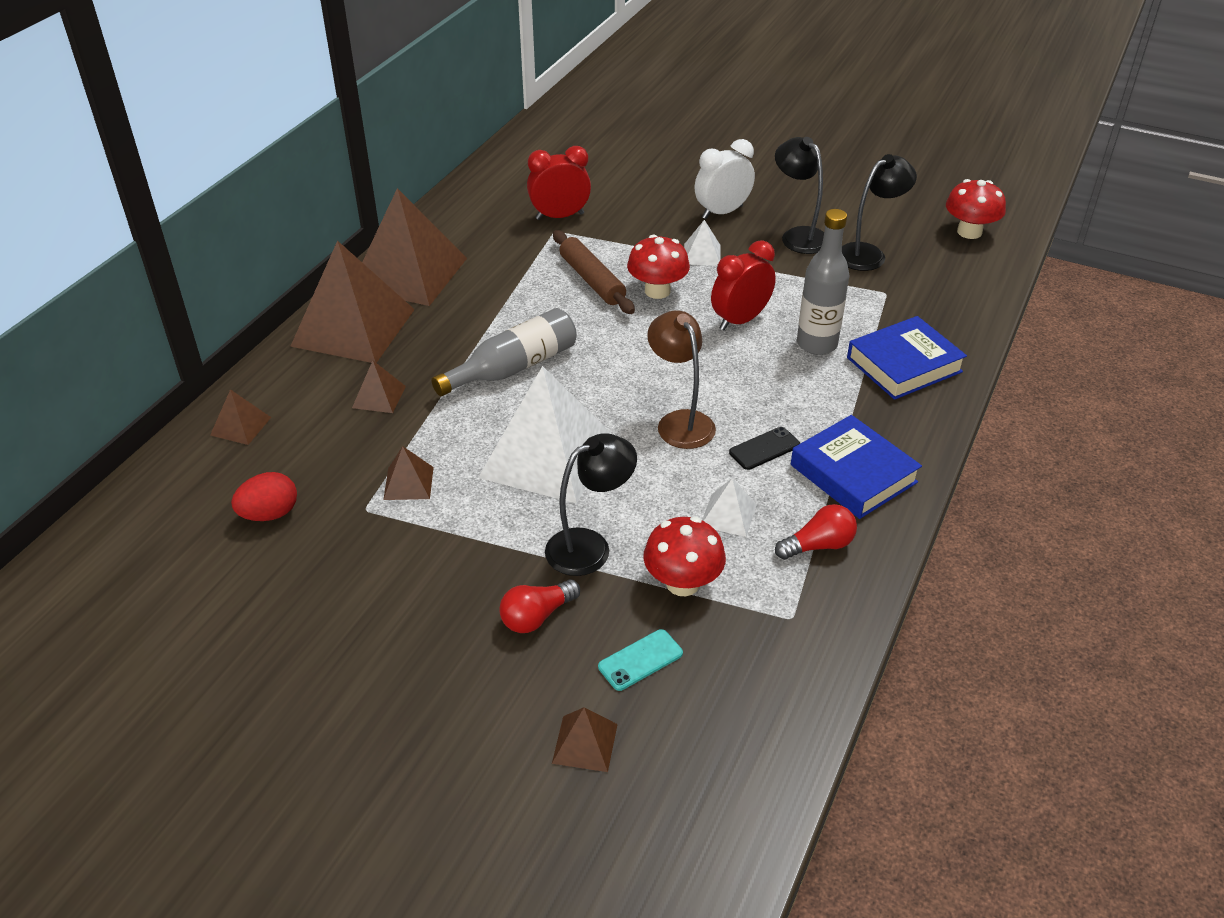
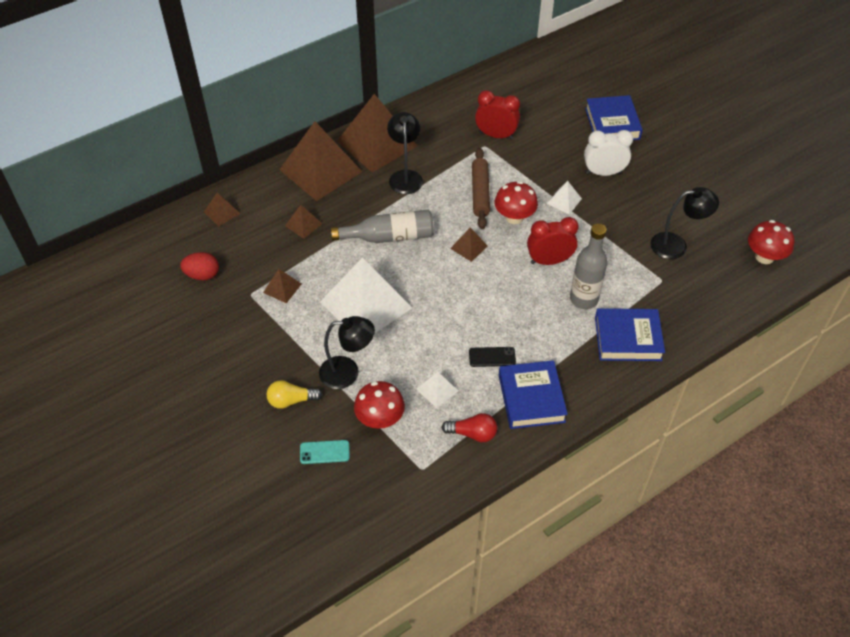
camera: 30 degrees right, 10 degrees up
(537, 616) = (291, 400): red light bulb -> yellow light bulb
(585, 743) = (264, 483): brown pyramid -> brown pyramid (469, 247)
(680, 421) = (457, 316): brown lamp -> none
(688, 163) = (612, 123): none -> blue book
(798, 236) = (640, 212): black lamp -> black lamp (405, 176)

